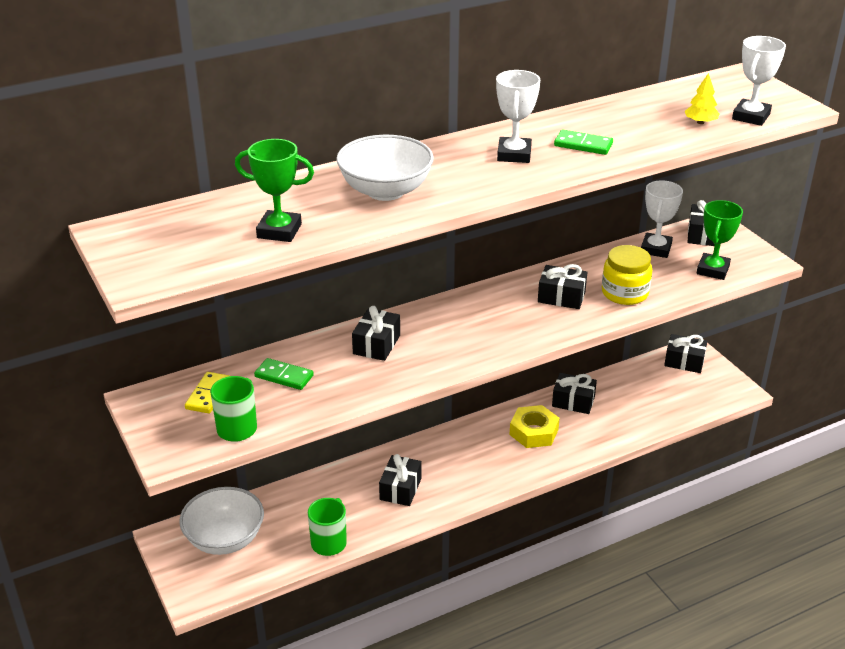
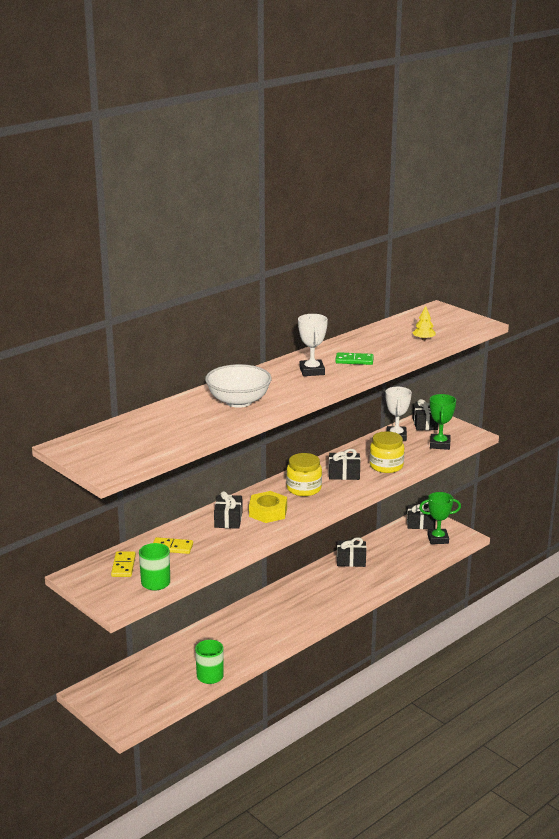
camera: 15 degrees left, 10 degrees down
(225, 539) = (131, 686): white bowl -> none
(279, 231) = (181, 432): green trophy -> green trophy (438, 539)
(284, 376) = (172, 547): green domino -> yellow domino
(400, 489) = (248, 634): black gift -> none
(497, 312) = (304, 488): none -> yellow jar
(533, 432) = (330, 584): yellow nut -> yellow nut (268, 512)
(751, 116) = (454, 332): white trophy -> none

